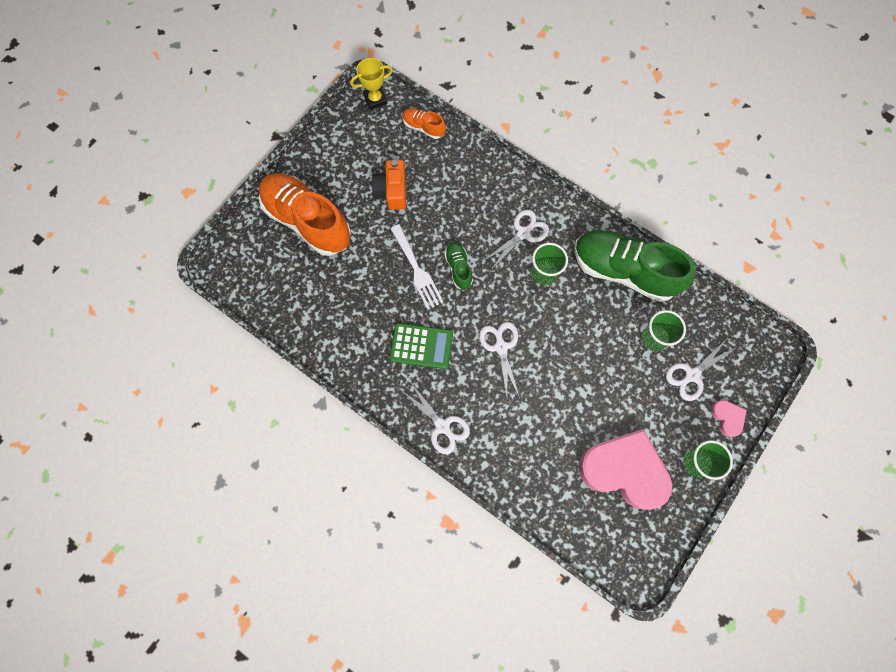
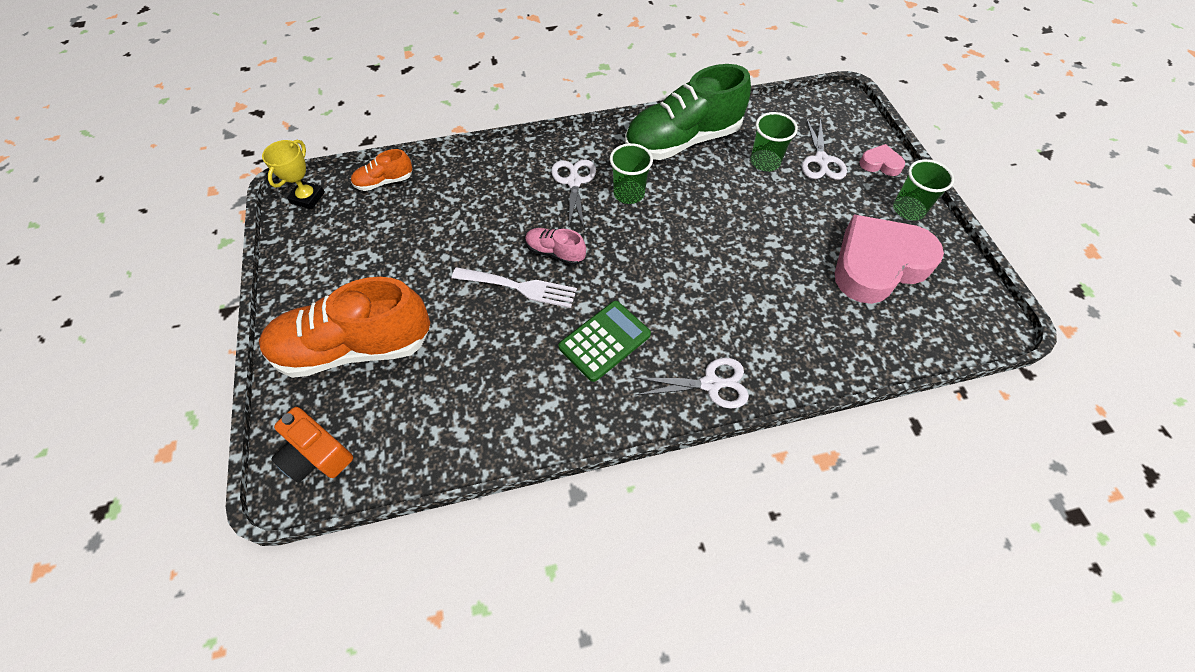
camera: 50 degrees left, 15 degrees down
(392, 191) = (415, 250): orange camera -> orange camera (316, 455)
(458, 268) = (555, 252): green shoe -> pink shoe
(501, 347) = (670, 274): white scissors -> none

